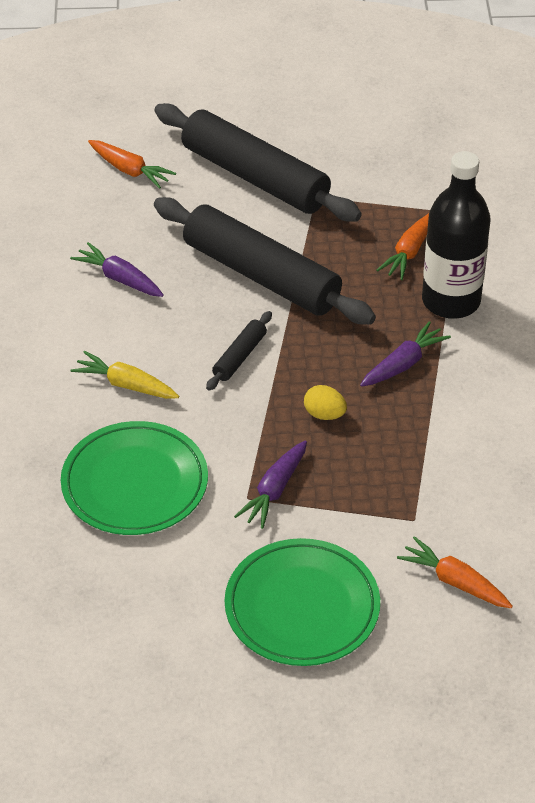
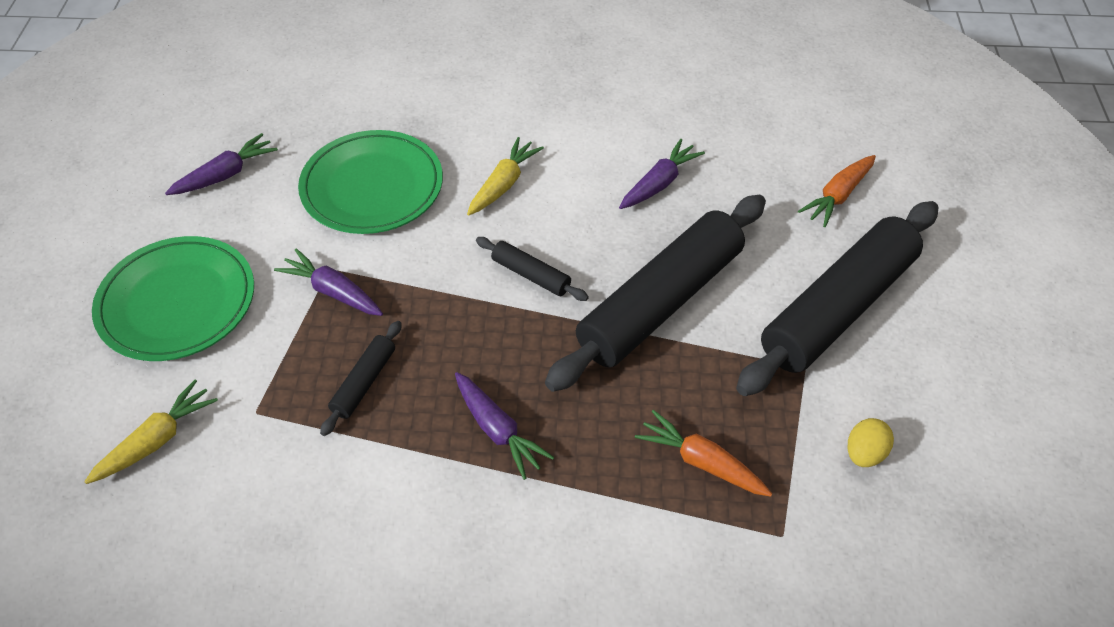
camera: 95 degrees right, 5 degrees up
(123, 610) = (225, 175): none -> purple carrot
(324, 414) = (431, 343): yellow egg -> yellow egg (864, 453)
(372, 452) = (364, 382): none -> black rolling pin
(451, 301) = (605, 499): black bottle -> none
(455, 581) = (157, 440): orange carrot -> yellow carrot

